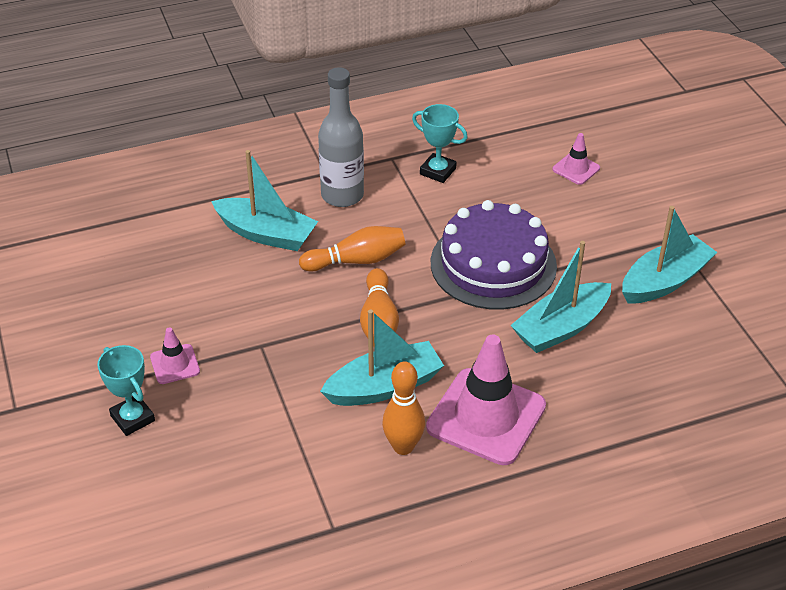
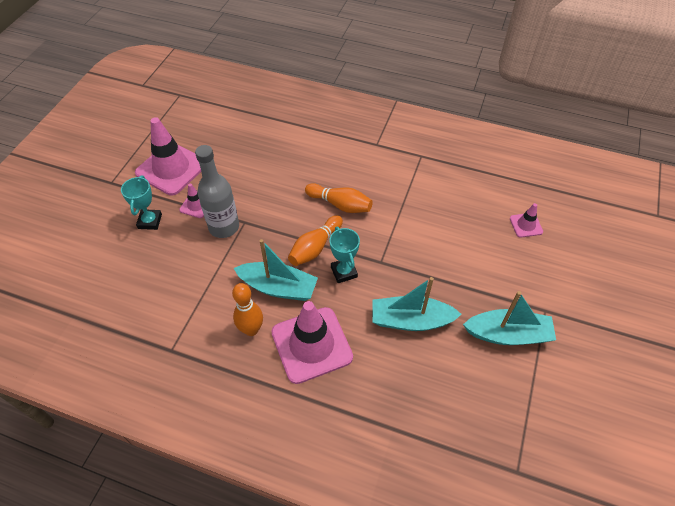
camera: 40 degrees right, 10 degrees up
(86, 343) = (171, 169): none -> pink traffic cone
(266, 234) = (311, 161): turquoise boat -> none
(342, 195) = (371, 162): grey bottle -> grey bottle (224, 227)
(437, 171) = (439, 178): turquoise trophy -> turquoise trophy (344, 272)
(493, 264) = (412, 254): purple cake -> none

